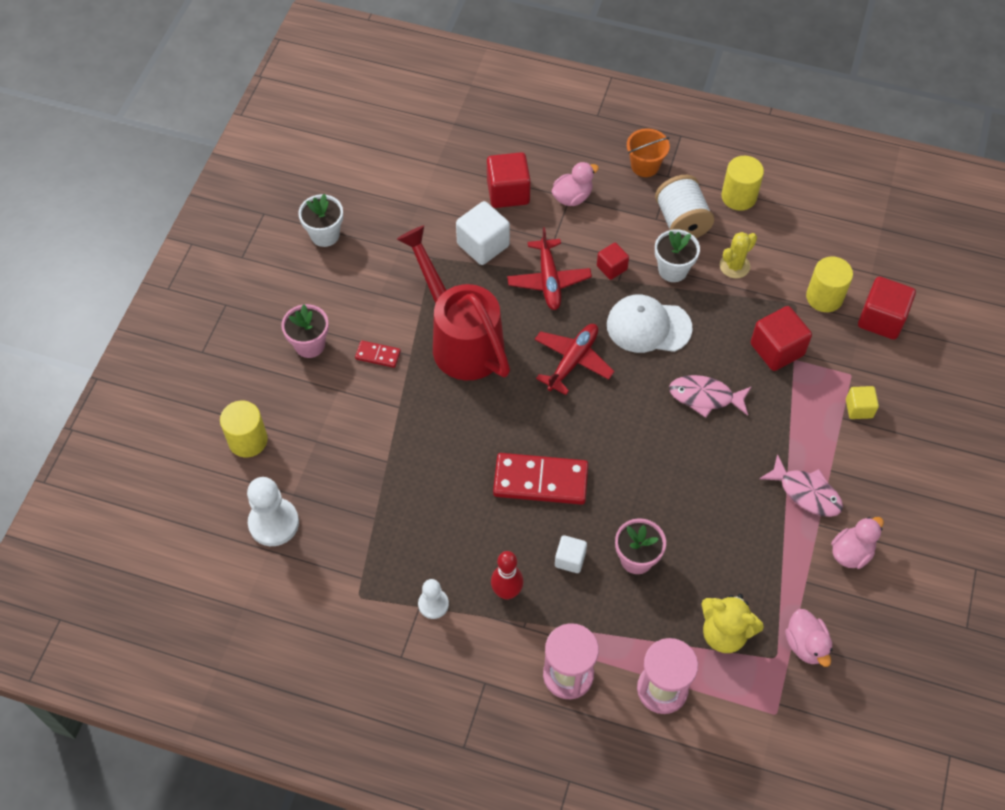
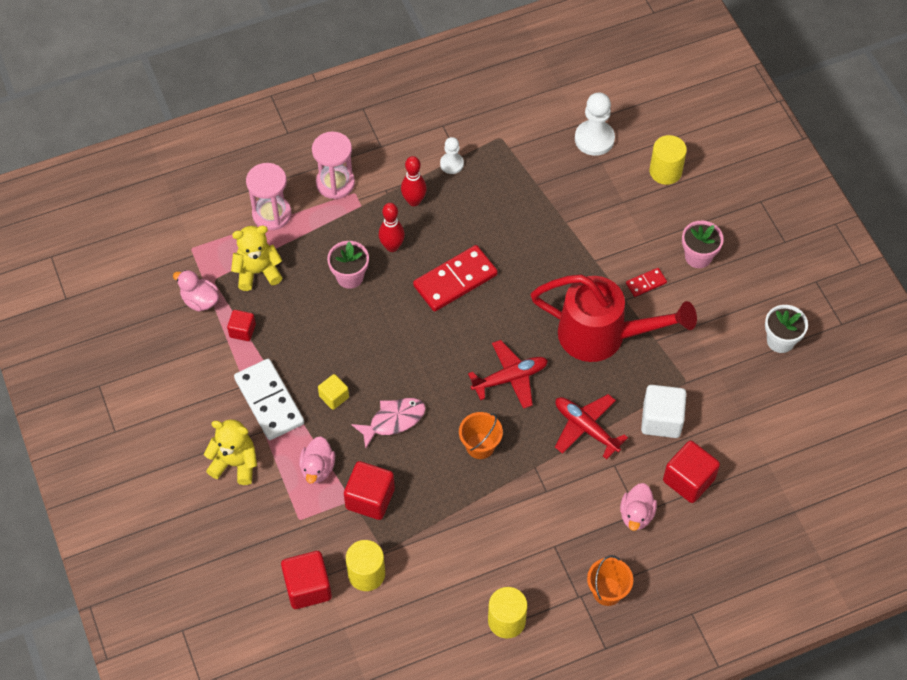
camera: 140 degrees right, 0 degrees up
(570, 559) = (392, 246): white cube -> red bowling pin
(573, 361) = (510, 378): red plane -> red plane turned 105 degrees counterclockwise
(612, 268) = (549, 474): red cube -> red cube (242, 331)
(648, 326) = (480, 446): white cap -> orange bucket
(673, 270) = (502, 508): white flower pot -> none
(681, 221) = (532, 559): white spool -> none
(734, 266) = (458, 549): yellow cactus -> none
(806, 493) = (269, 401): pink fish -> white domino
(851, 552) = (209, 381): pink duck -> pink duck (317, 468)
(859, 408) = (274, 494): yellow cube -> yellow cube (334, 397)
(877, 459) = (235, 463): none -> yellow teddy bear

